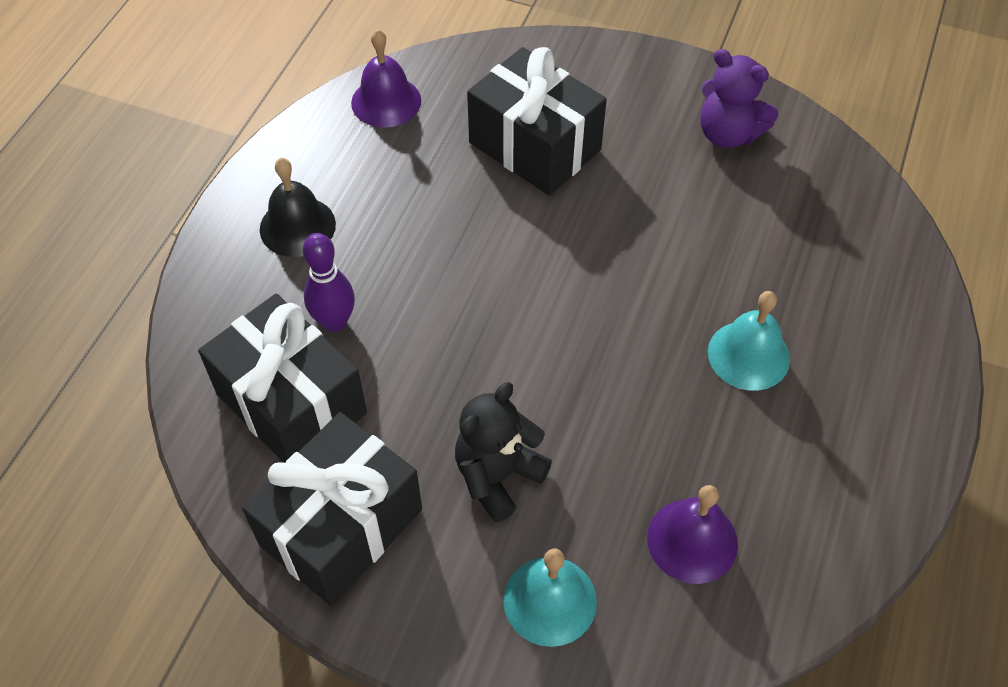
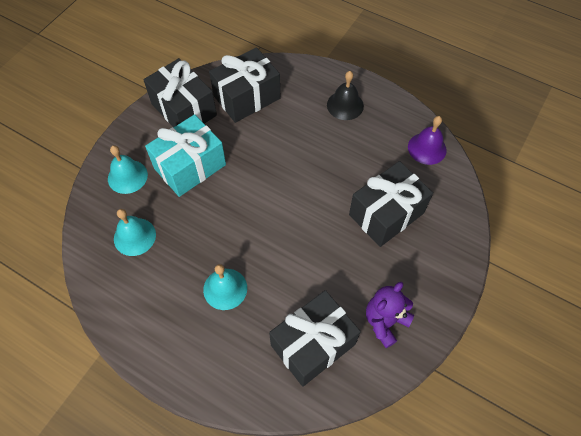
camera: 100 degrees right, 5 degrees up
(334, 322) = (286, 115): purple bowling pin -> none
(498, 476) = (190, 166): black teddy bear -> turquoise gift
(692, 540) = (134, 236): purple bell -> turquoise bell
(798, 217) = (313, 344): none -> black gift

